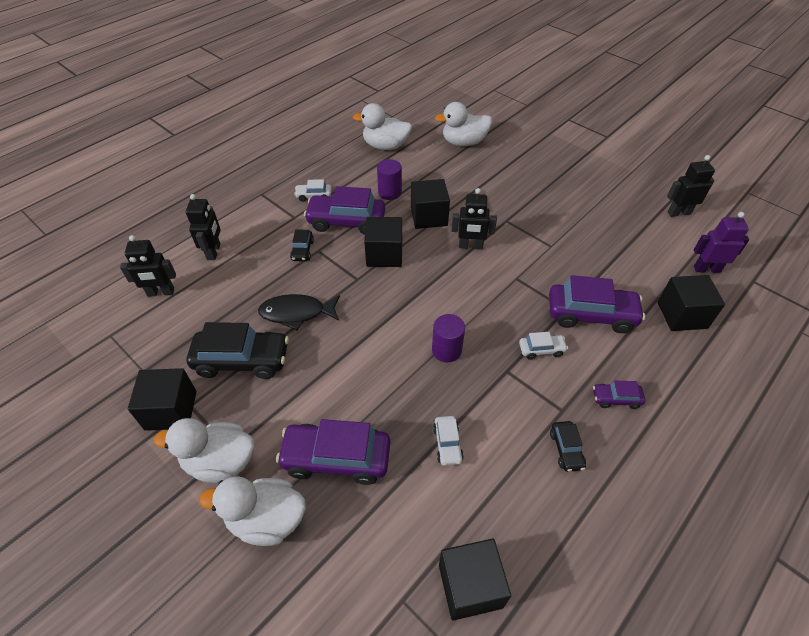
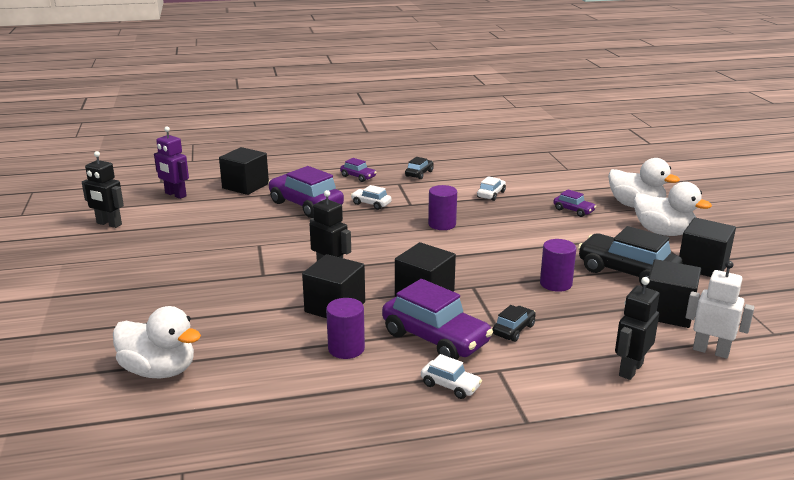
camera: 145 degrees left, 25 degrees down
(161, 292) = (711, 351): black robot -> white robot
(296, 313) = (555, 284): black fish -> purple cylinder
(336, 458) = (573, 210): purple car -> purple car, size x0.49
(385, 146) = (269, 416): white duck -> none
(470, 586) = (527, 163): black cube -> black cube (668, 312)

